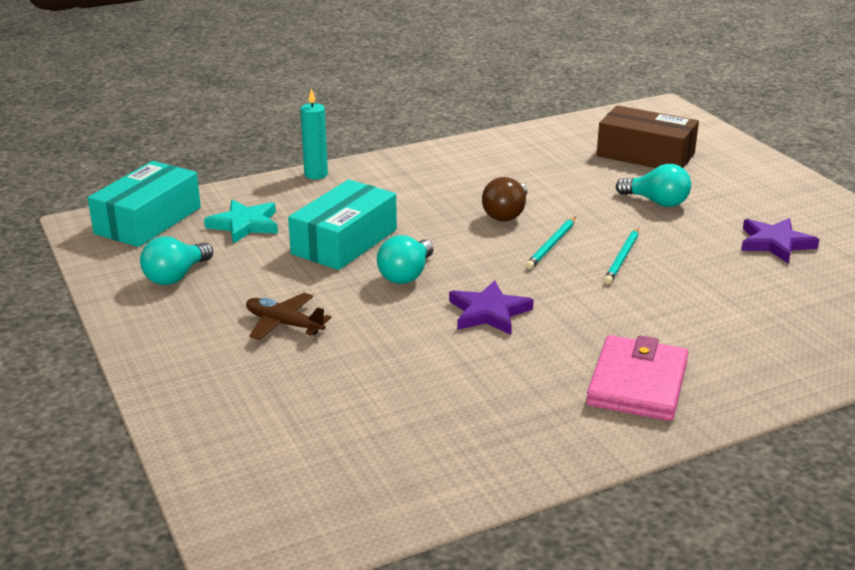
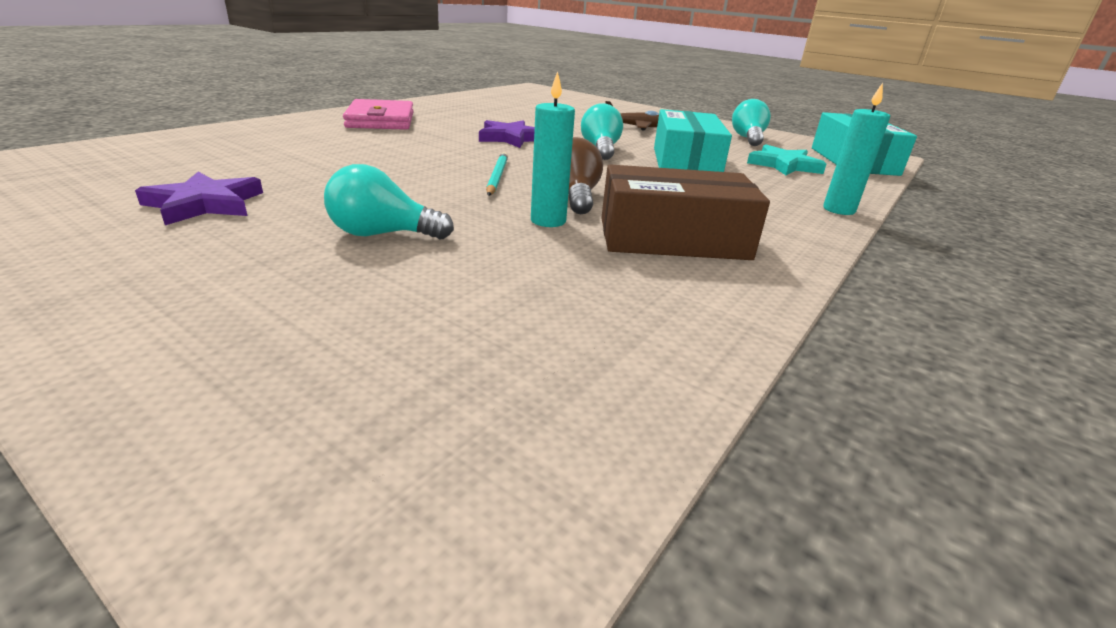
camera: 150 degrees right, 0 degrees up
(546, 197) = (548, 221): none -> turquoise candle
(622, 258) = (414, 174): turquoise pencil -> none
(645, 155) = (422, 328): brown box -> brown box (673, 239)

